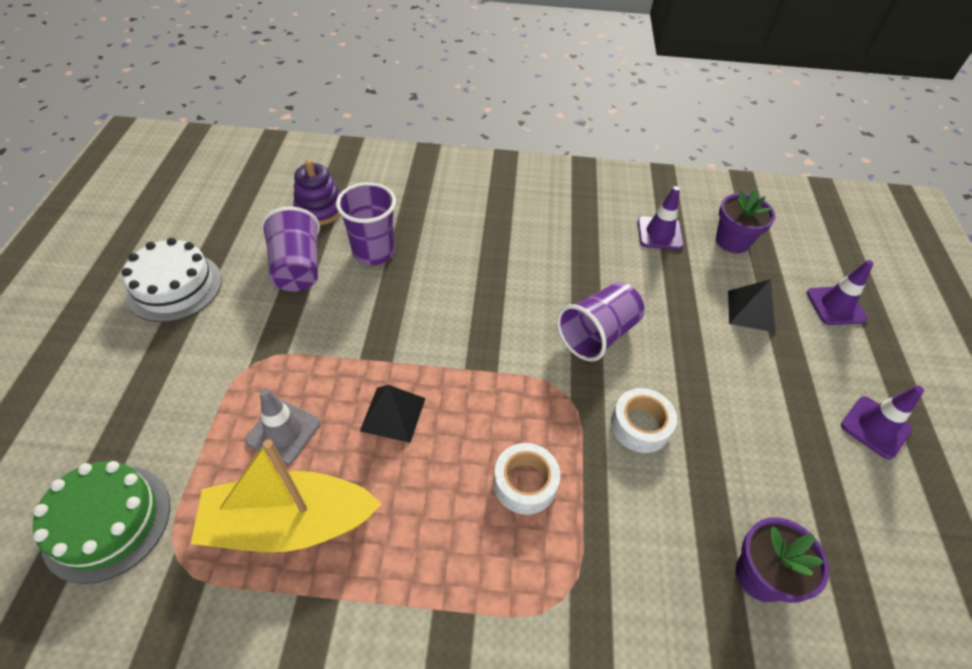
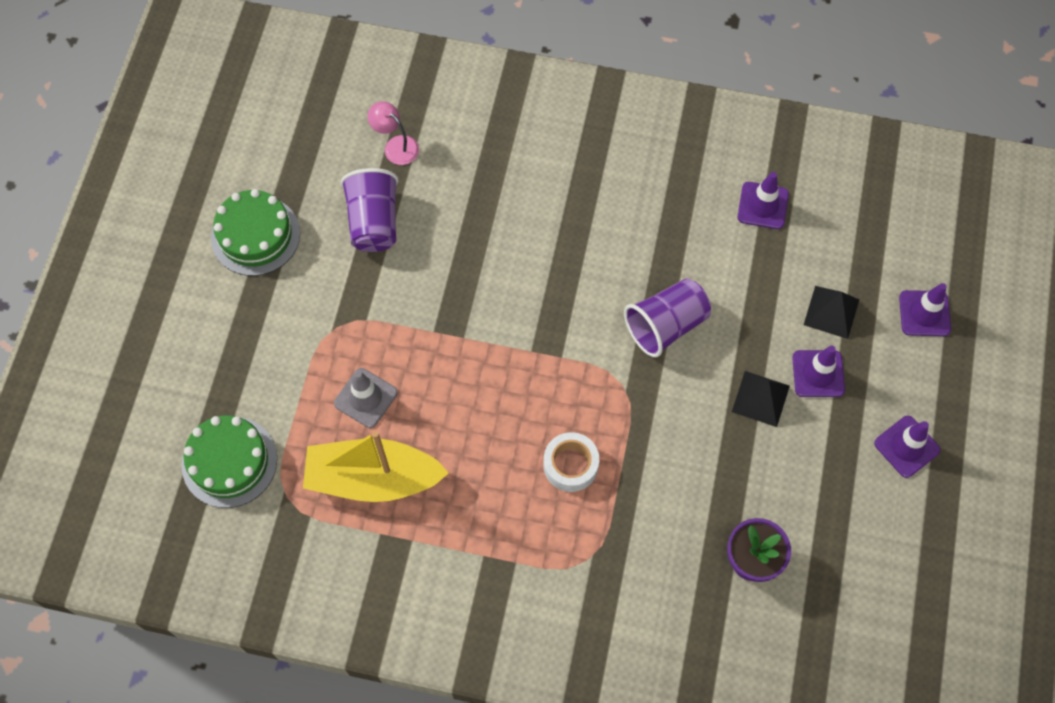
camera: 10 degrees right, 15 degrees up
(174, 287) = (255, 235): white cake -> green cake
(319, 209) = (396, 146): purple stacking toy -> pink lamp
(373, 252) = (451, 207): purple cup -> none
(393, 414) = (461, 390): black pyramid -> black pyramid (760, 398)
(640, 425) = (684, 423): white tape -> none
(732, 241) = (841, 222): purple flower pot -> none
(759, 365) = (818, 374): none -> purple traffic cone

